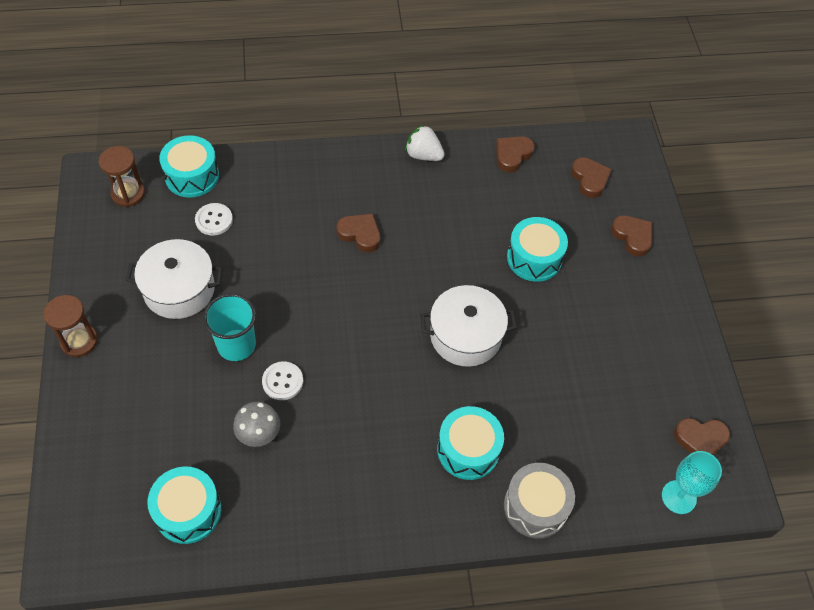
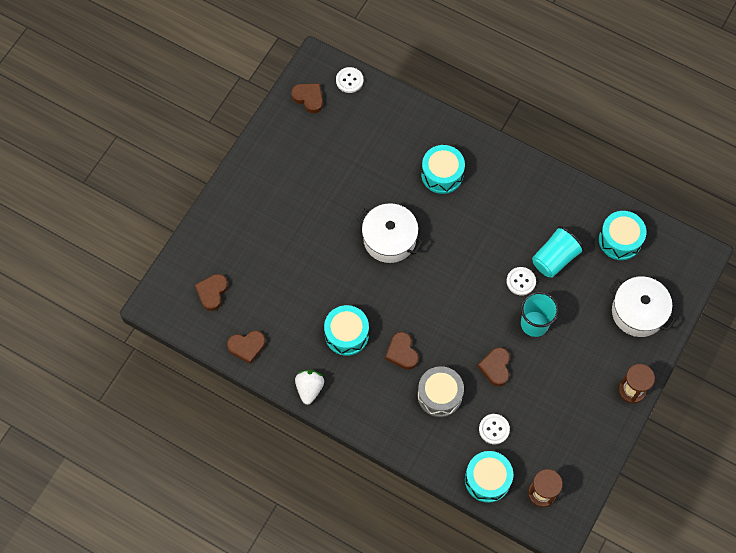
camera: 140 degrees left, 10 degrees up
(179, 289) = (548, 388): white pot -> white pot (638, 312)
(258, 434) = (555, 259): grey mushroom -> turquoise cup
(423, 155) = (309, 388): white strawberry -> white strawberry turned 150 degrees counterclockwise
(534, 258) = (302, 261): turquoise drum -> turquoise drum (346, 334)
(535, 506) = (429, 124): grey drum -> grey drum (439, 395)
(632, 237) = (225, 234): brown heart -> brown heart (495, 367)
(679, 497) = (349, 80): turquoise goblet -> white button

